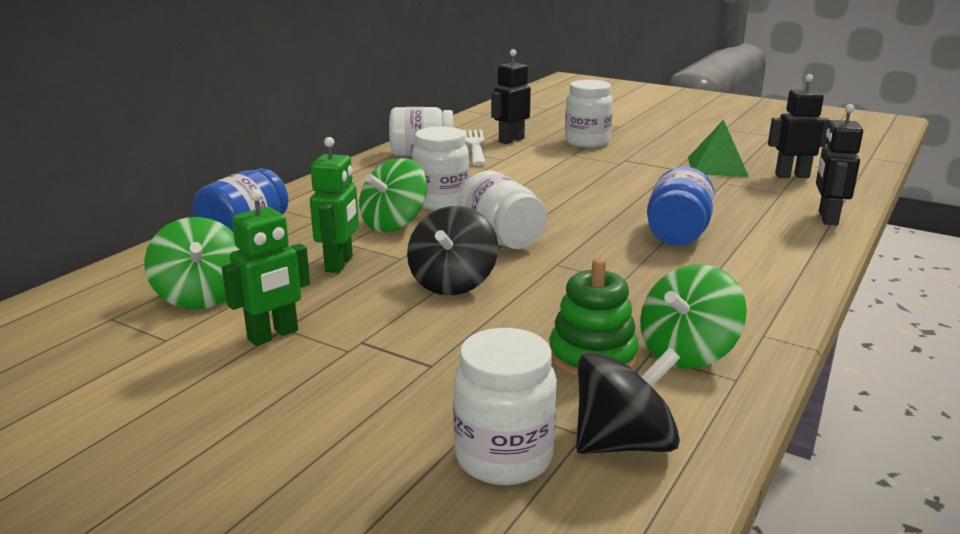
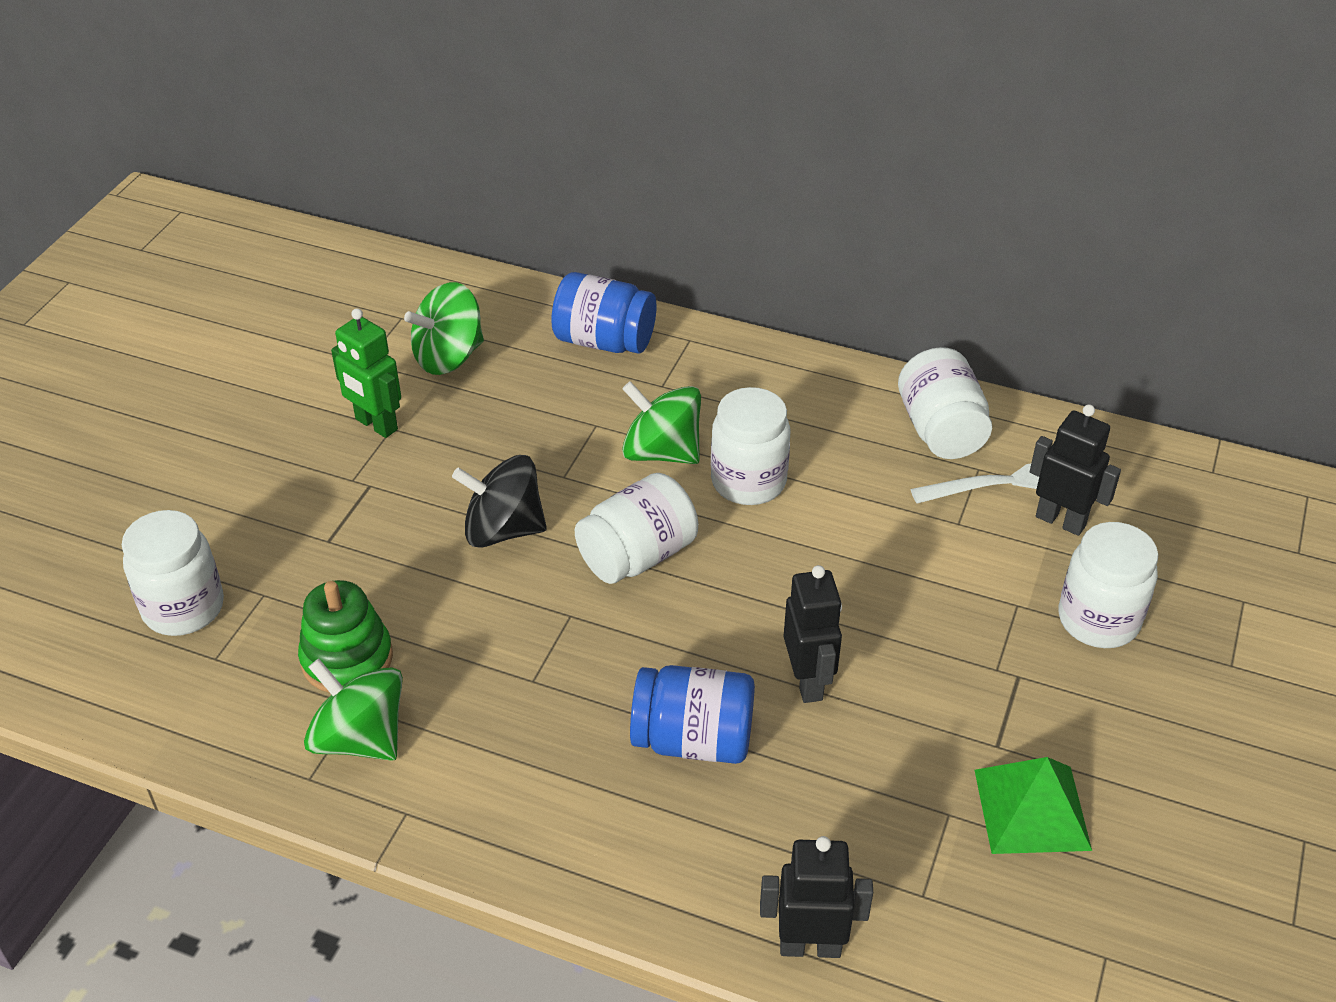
camera: 80 degrees right, 20 degrees up
(339, 264) = (537, 432): green robot -> none
(623, 443) = (200, 686): black spinning top -> none
(792, 176) = (1021, 924): black robot -> black robot (808, 681)

